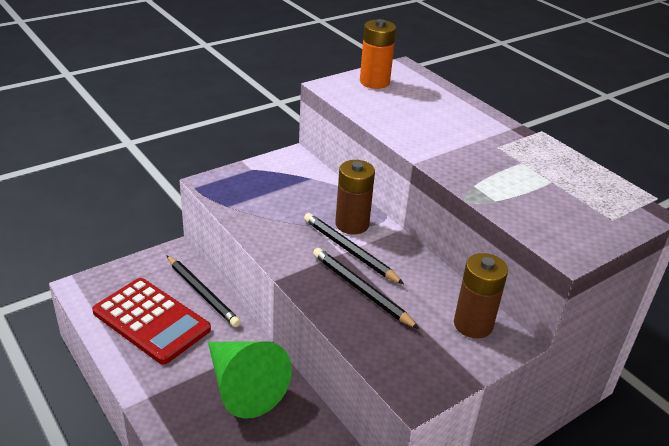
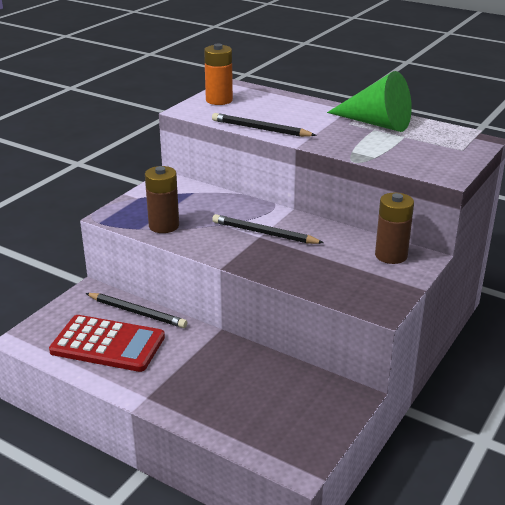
camera: 20 degrees left, 5 degrees down
(243, 387) = (221, 366): green cone -> green cone (376, 123)
(352, 224) = (252, 215): brown battery -> brown battery (164, 226)
(361, 290) = (293, 256): black pencil -> black pencil (260, 129)

